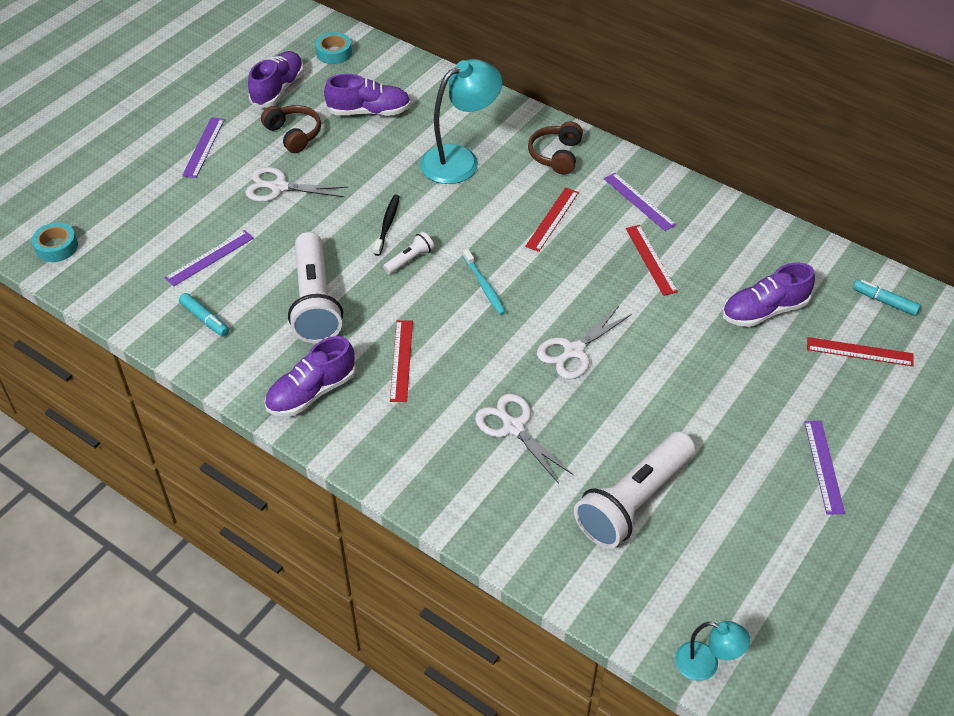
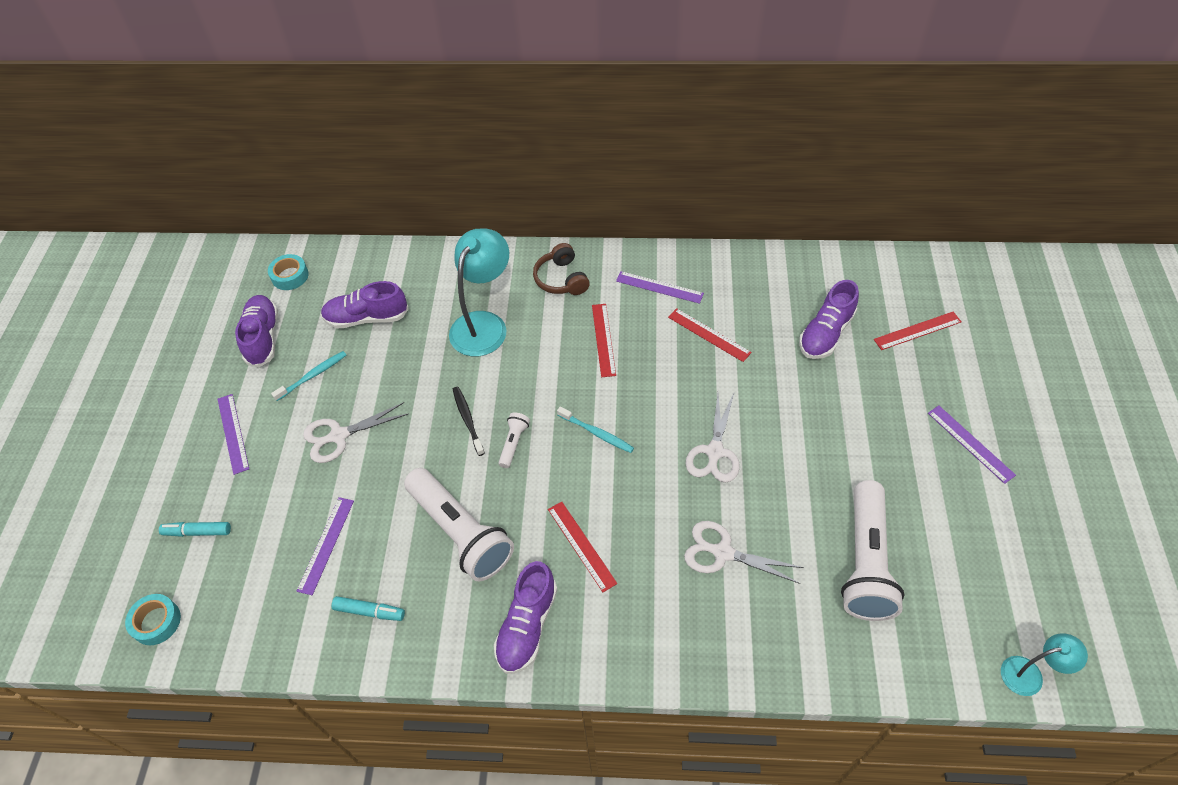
camera: 30 degrees left, 5 degrees up
(293, 134) = (313, 375): brown headphones -> turquoise toothbrush
(369, 111) = (367, 318): purple shoe -> purple shoe turned 150 degrees counterclockwise
(884, 302) = (900, 279): turquoise marker -> turquoise marker (197, 532)

